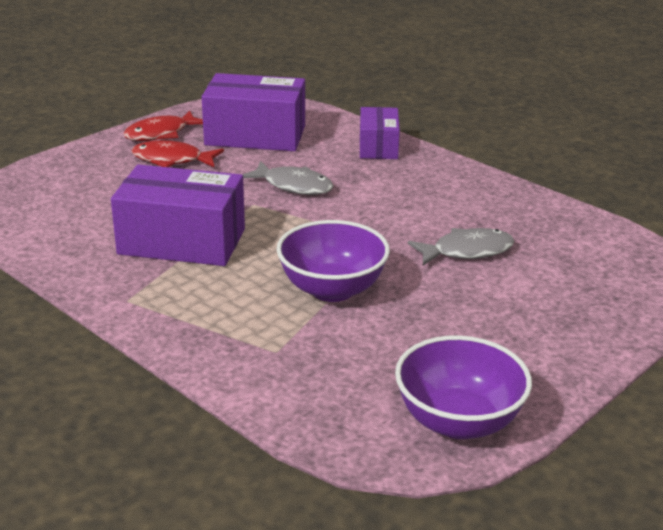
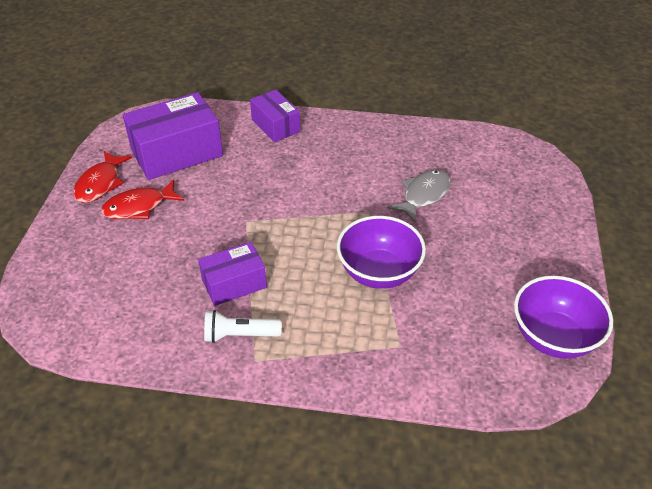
camera: 35 degrees left, 15 degrees up
(137, 277) = (239, 335): none -> white flashlight
(182, 241) = (234, 283): purple box -> purple box, size x0.59
(293, 186) = (256, 190): grey fish -> none

